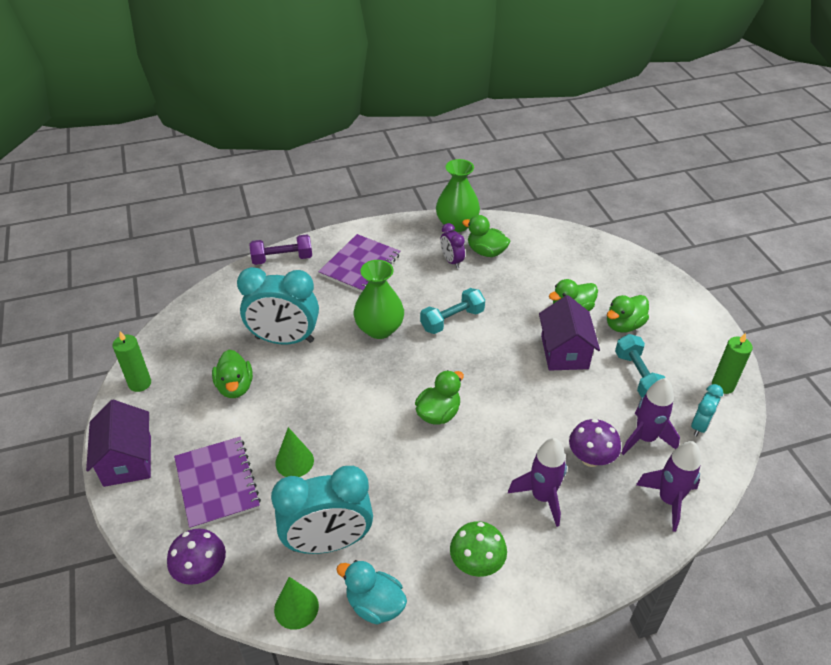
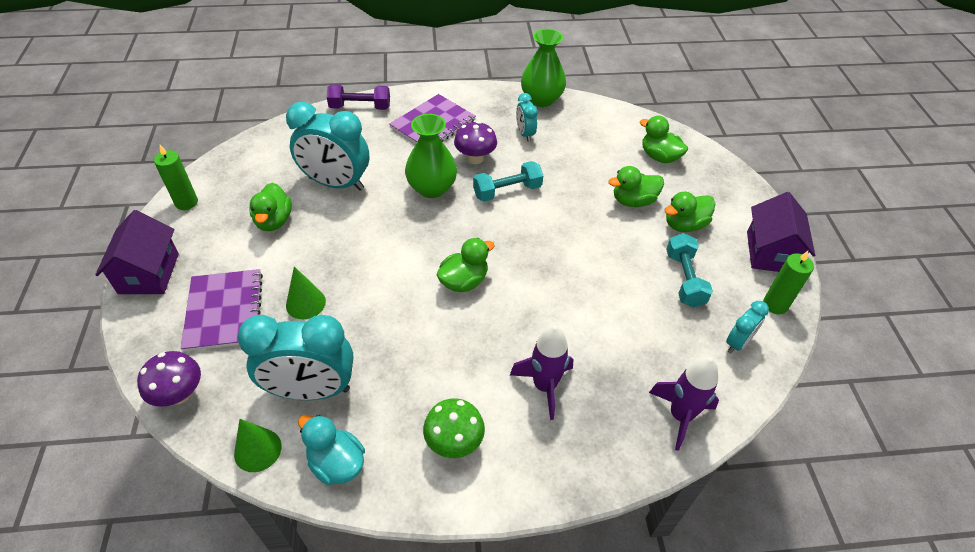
camera: 10 degrees right, 5 degrees up
(451, 261) = (525, 134): purple clock -> turquoise clock
(486, 252) = (562, 130): green duck -> green duck (659, 157)
(564, 352) = (613, 242): purple house -> purple house (770, 252)
(590, 458) = (608, 355): purple mushroom -> purple mushroom (475, 158)
(645, 438) = (673, 345): purple rocket -> none

